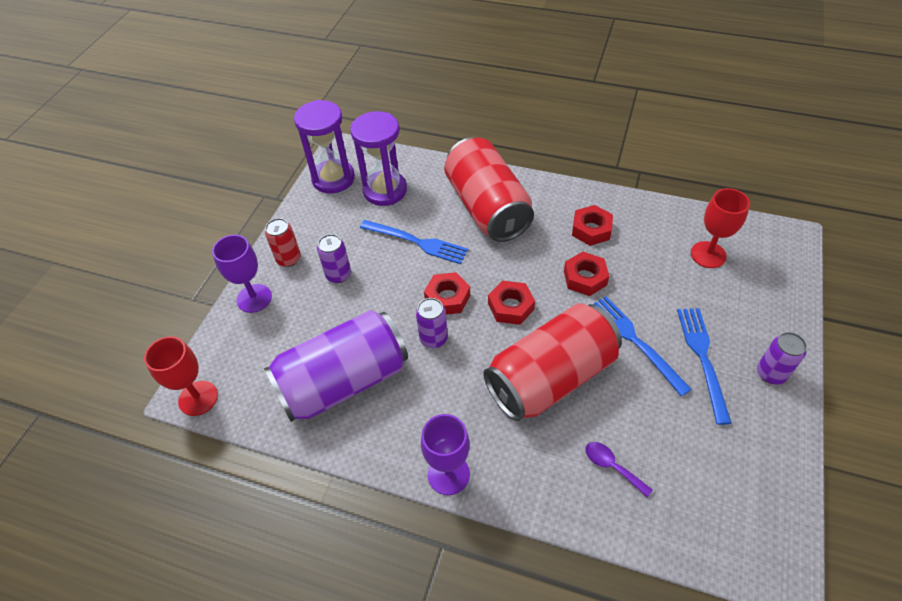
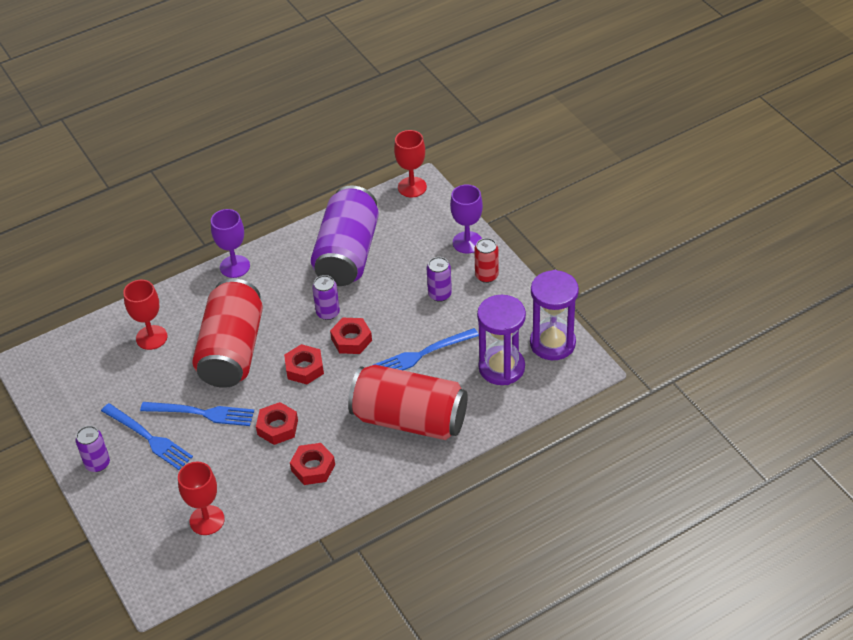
camera: 130 degrees right, 5 degrees down
(612, 466) = (151, 337): purple spoon -> red goblet

